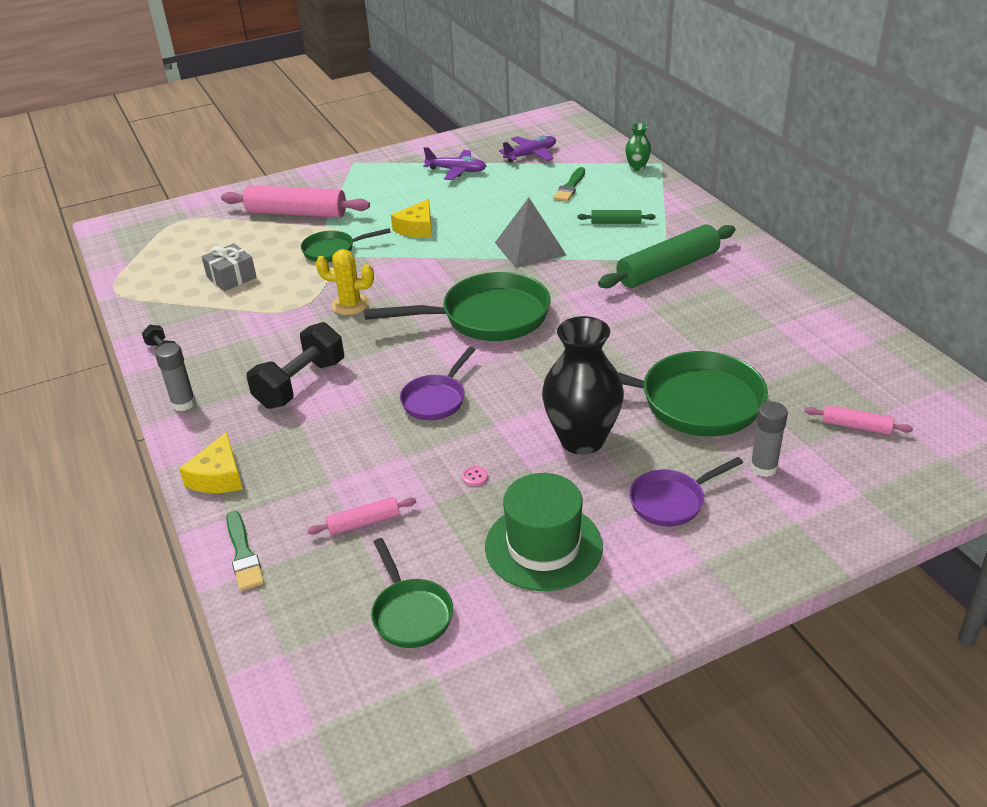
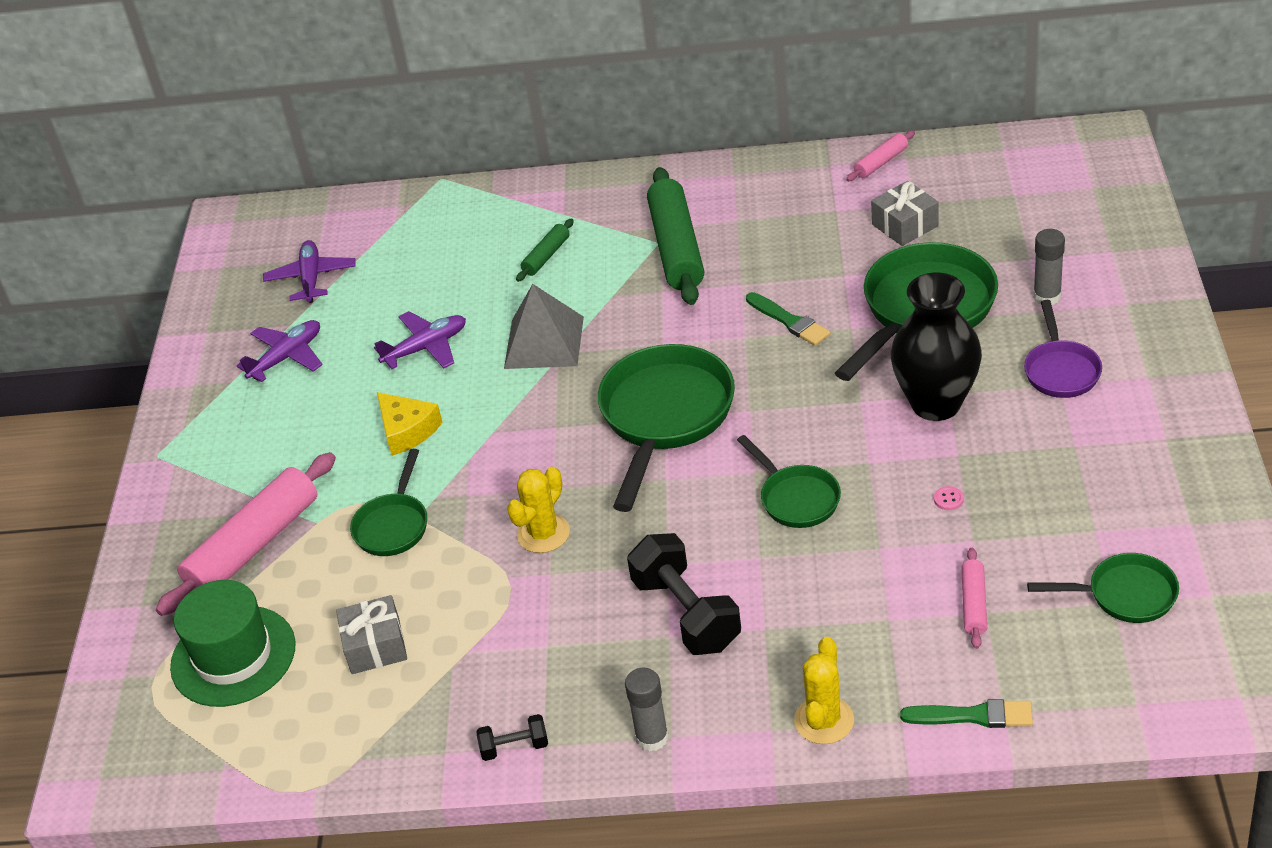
camera: 60 degrees left, 5 degrees up
(218, 476) = (824, 720): yellow cheese -> yellow cactus
(436, 399) = (796, 498): purple pan -> green pan
(495, 210) = (426, 348): none -> purple plane
(543, 546) = (1078, 476): green hat -> green hat (233, 656)
(570, 187) = (428, 268): green brush -> green brush (789, 321)
(637, 167) = (433, 200): green vase -> none
(788, 364) = (905, 225): none -> grey gift
(856, 426) = (1023, 219): pink rolling pin -> pink rolling pin (881, 162)

